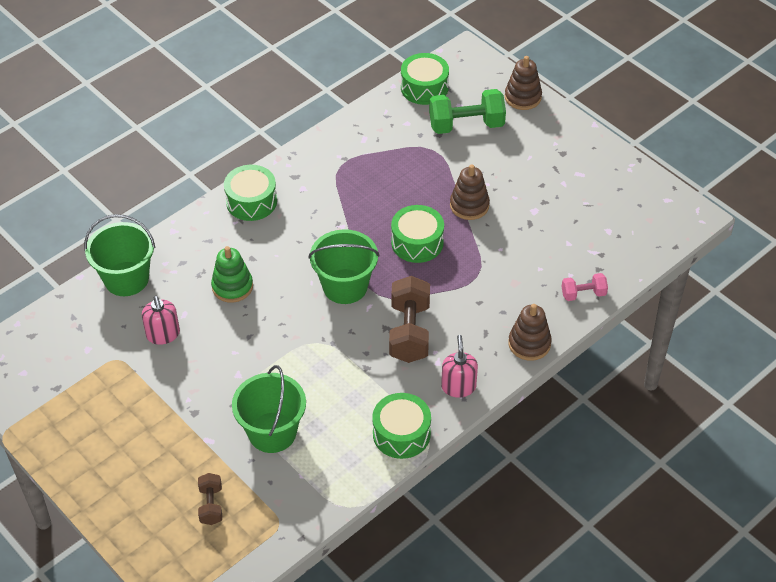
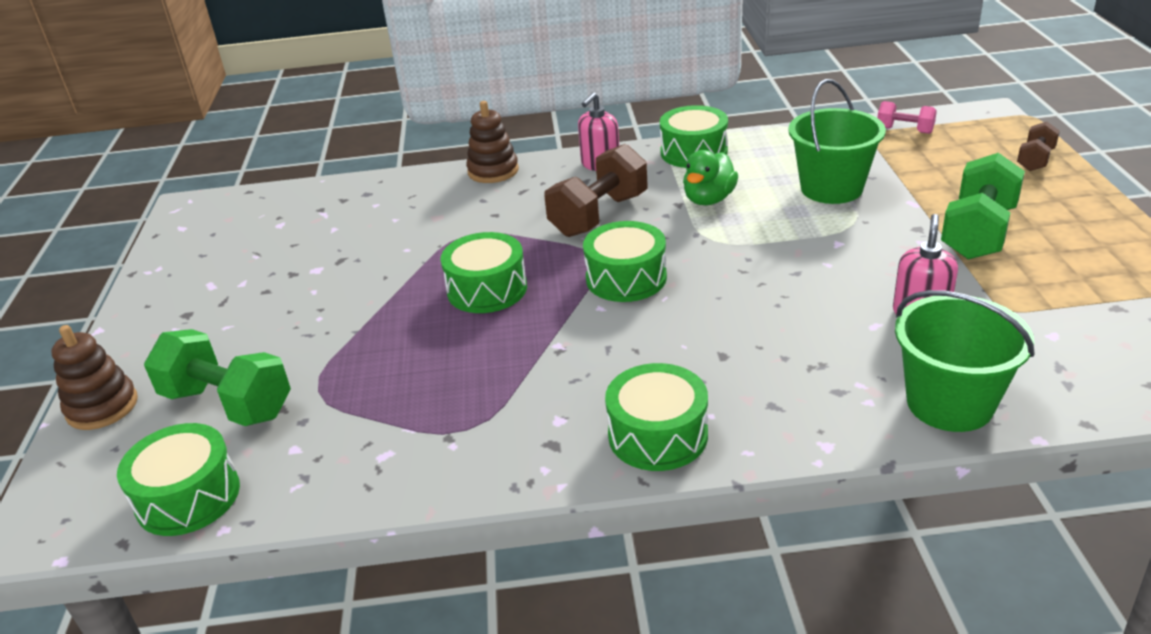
camera: 140 degrees left, 15 degrees down
(154, 425) = (978, 232): none -> green dumbbell
(211, 505) = (938, 160): brown dumbbell -> brown dumbbell (1035, 160)
(232, 287) = (779, 331): green stacking toy -> none
(345, 286) = (626, 278): green bucket -> green drum
(349, 381) = (709, 199): none -> green duck
(469, 205) = (374, 303): brown stacking toy -> none
(583, 294) = (388, 187): pink dumbbell -> pink dumbbell (904, 130)

